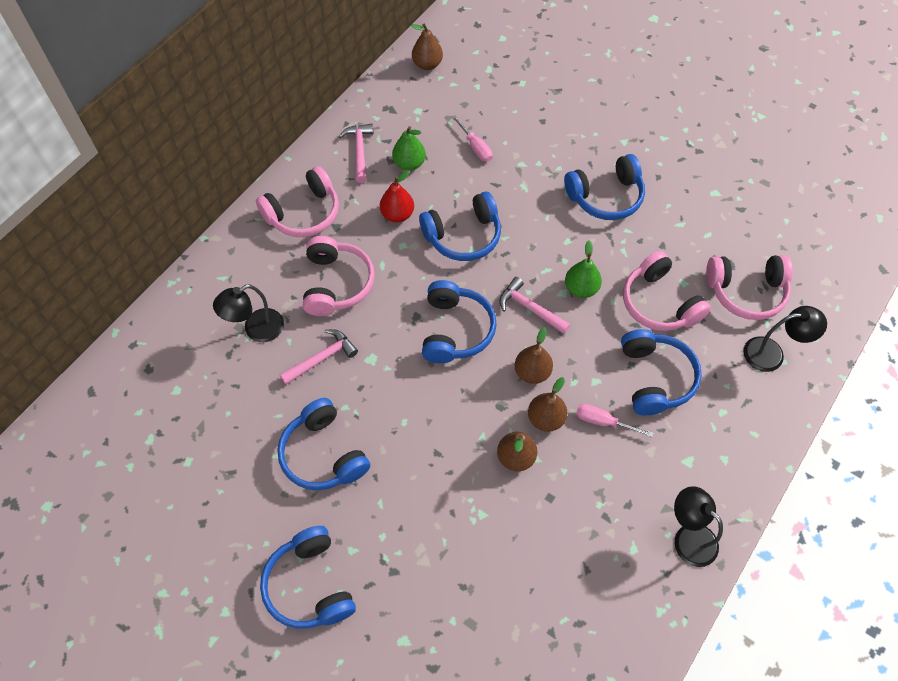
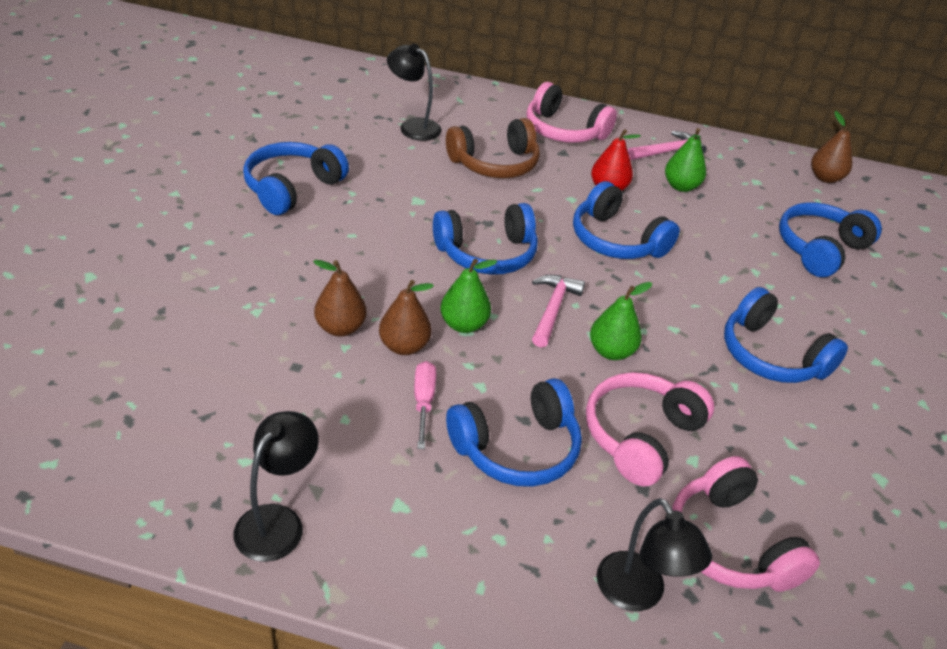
camera: 65 degrees right, 20 degrees down
(310, 585) = (144, 204): blue headphones -> blue headphones (820, 249)
(322, 358) = (402, 169): pink hammer -> none
(336, 283) = (495, 164): pink headphones -> brown headphones
(475, 147) = (746, 230): pink screwdriver -> none
(532, 372) = (463, 325): brown pear -> green pear

